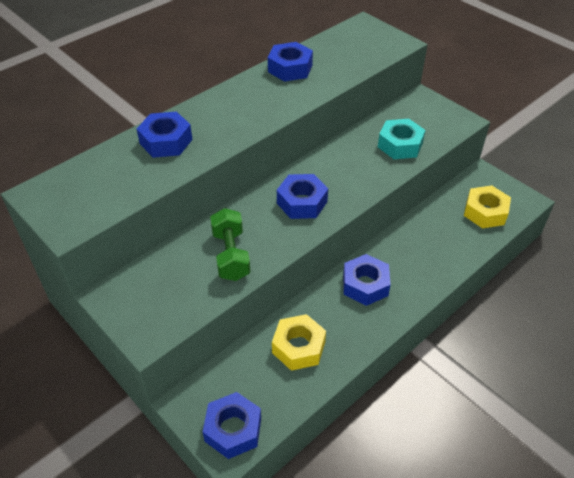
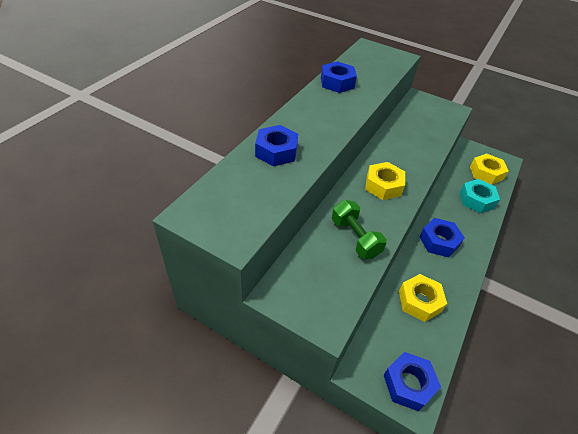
camera: 20 degrees left, 0 degrees up
(302, 202) = (383, 186): blue nut -> yellow nut
(400, 145) = (425, 132): turquoise nut -> turquoise nut (476, 200)

